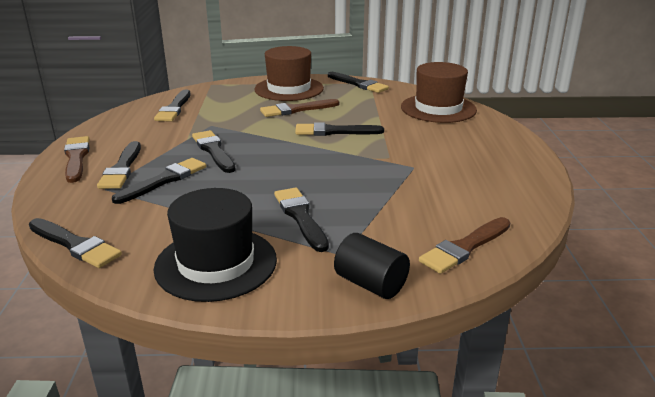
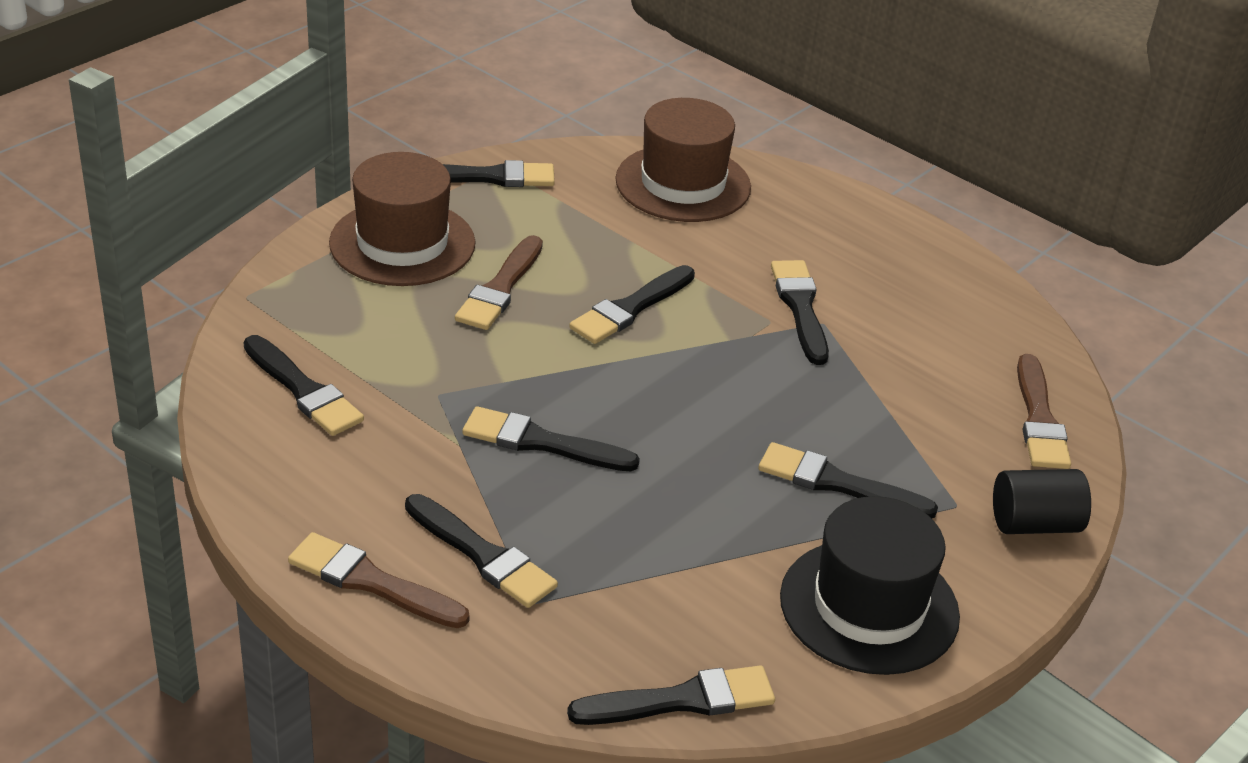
camera: 50 degrees left, 10 degrees up
(164, 180) = (582, 536): black brush -> black brush (800, 308)

